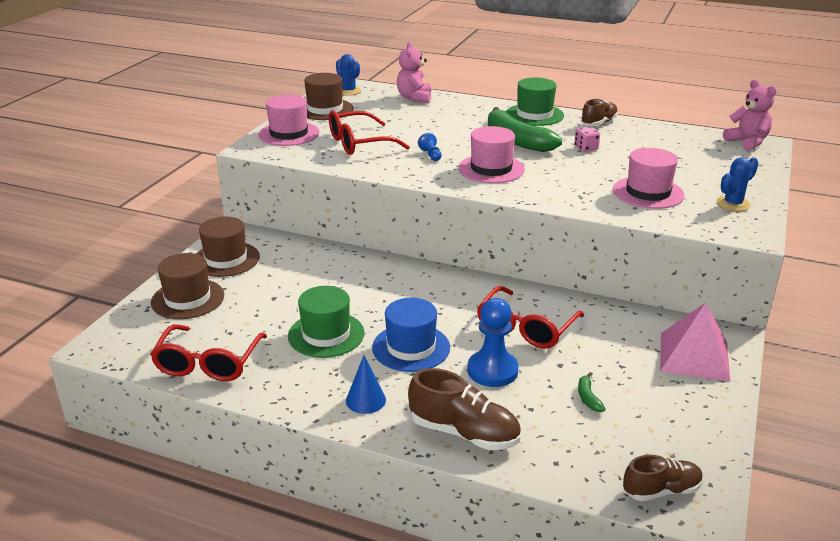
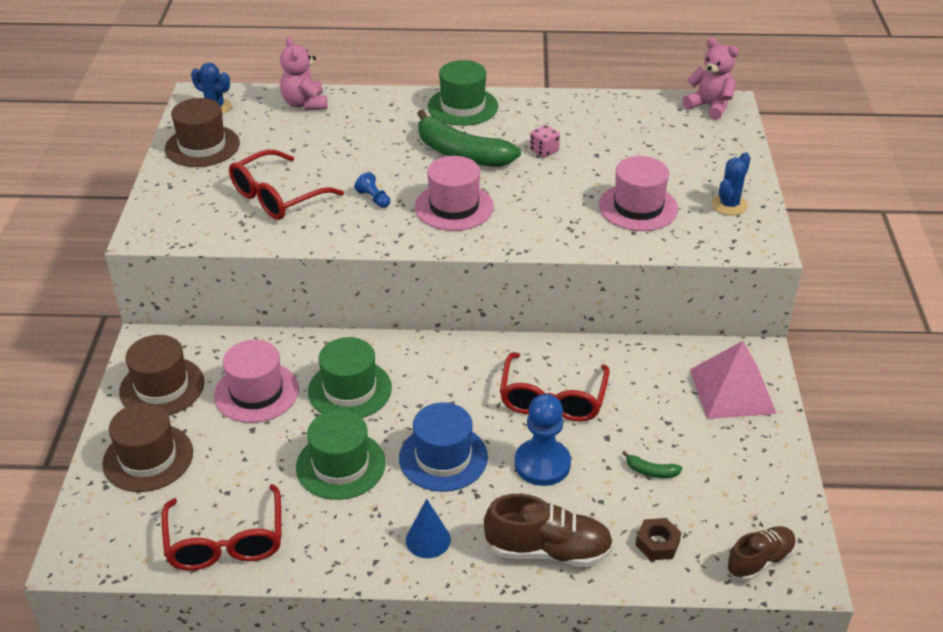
camera: 20 degrees left, 10 degrees up
(289, 134) = (179, 198): pink hat -> pink hat (256, 392)
(362, 288) = (350, 390): none -> green hat
(567, 452) = (657, 543): none -> brown nut
(588, 397) = (651, 471): green banana -> green banana turned 45 degrees counterclockwise
(599, 123) = (541, 106): brown shoe -> none

